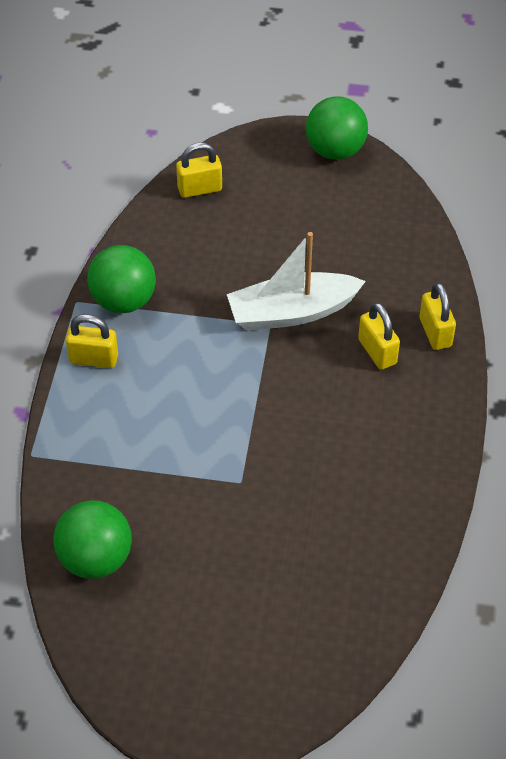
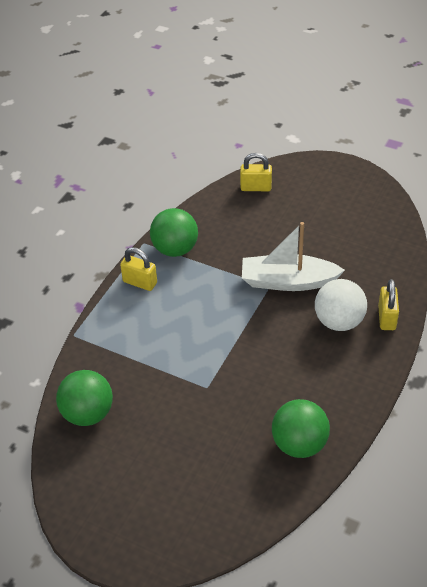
camera: 20 degrees right, 5 degrees down
(335, 150) = (361, 180): green ball -> green ball (299, 444)
(377, 352) = (339, 321): yellow padlock -> white ball

